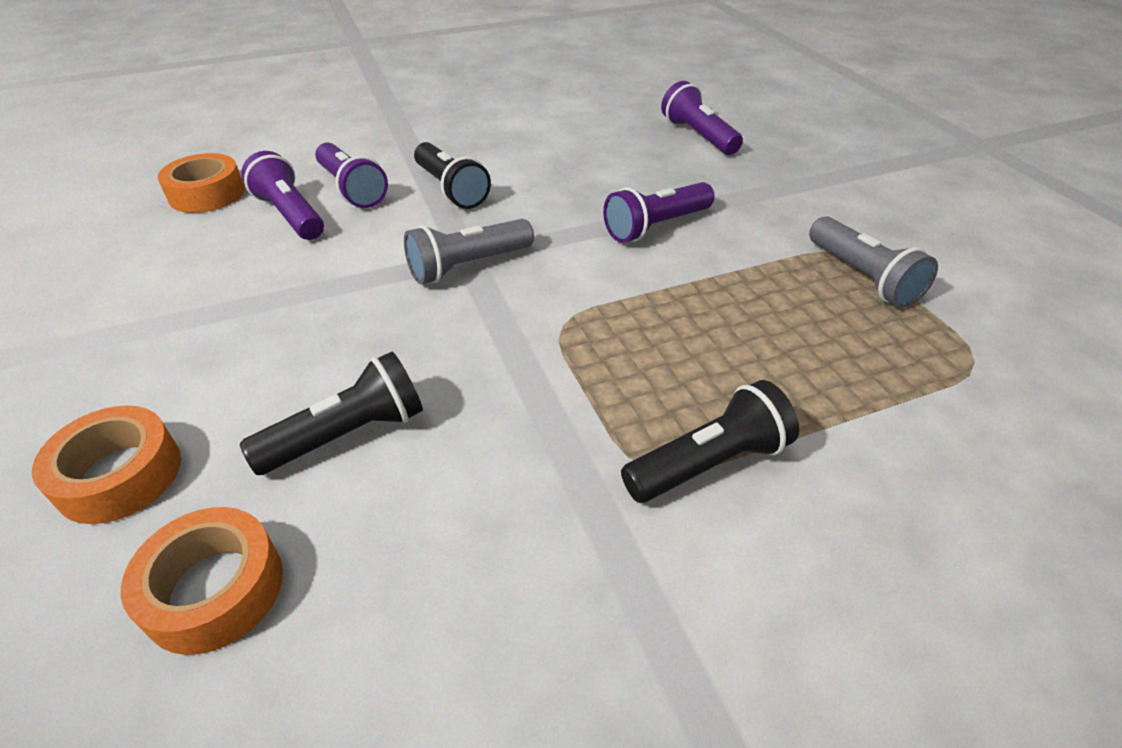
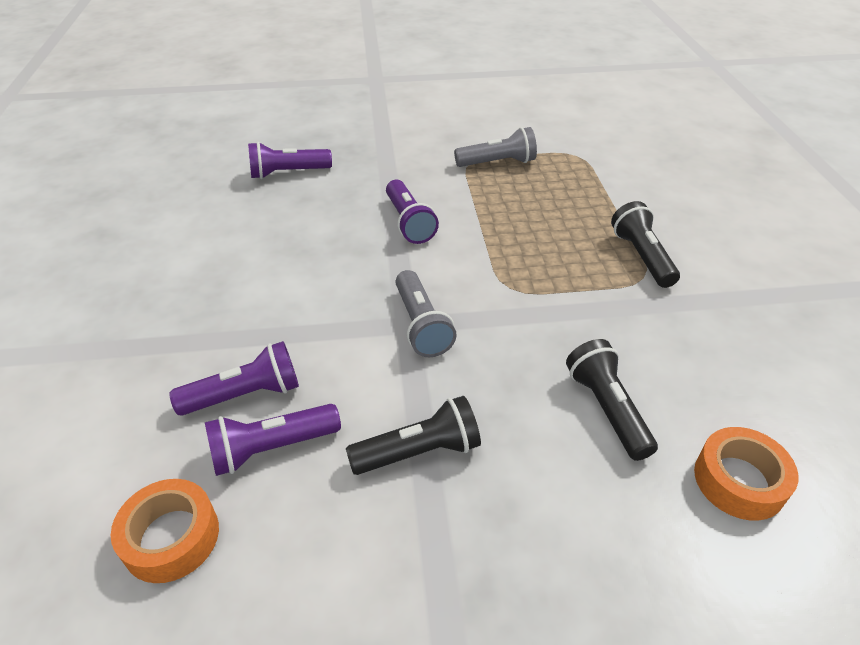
camera: 75 degrees left, 0 degrees up
(119, 475) = (640, 556): orange tape -> none
(451, 189) = (290, 322): black flashlight -> black flashlight (419, 452)

